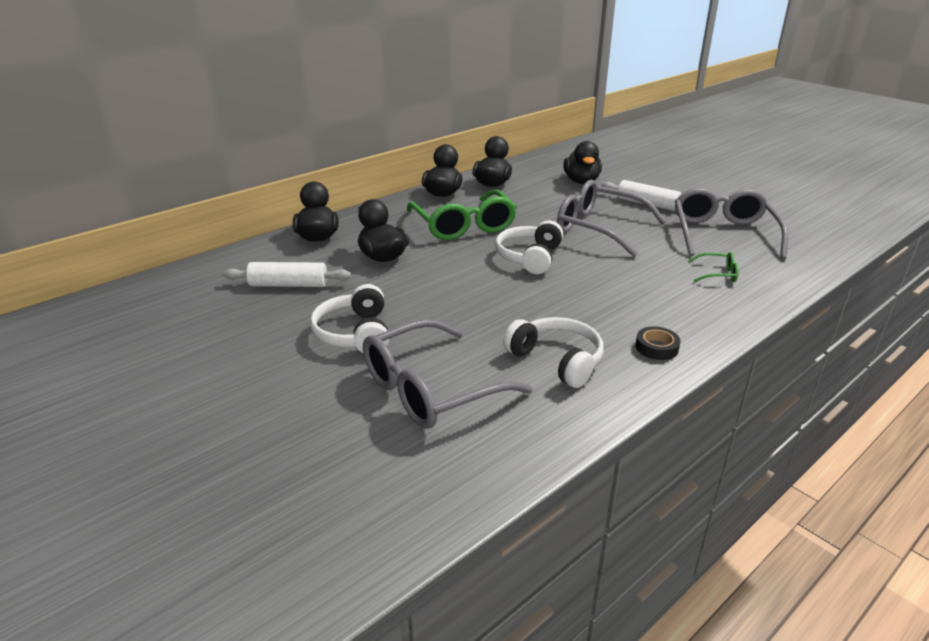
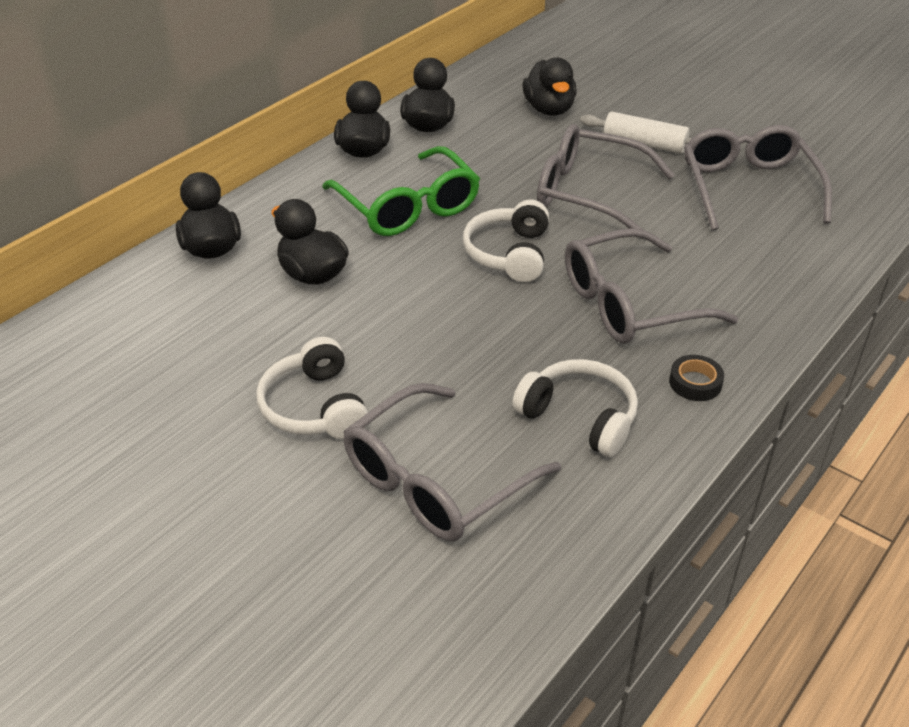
camera: 10 degrees left, 10 degrees up
(289, 285) = (199, 336): white rolling pin -> none
(614, 294) = (629, 304): none -> grey glasses
(717, 274) = (750, 256): green glasses -> none

